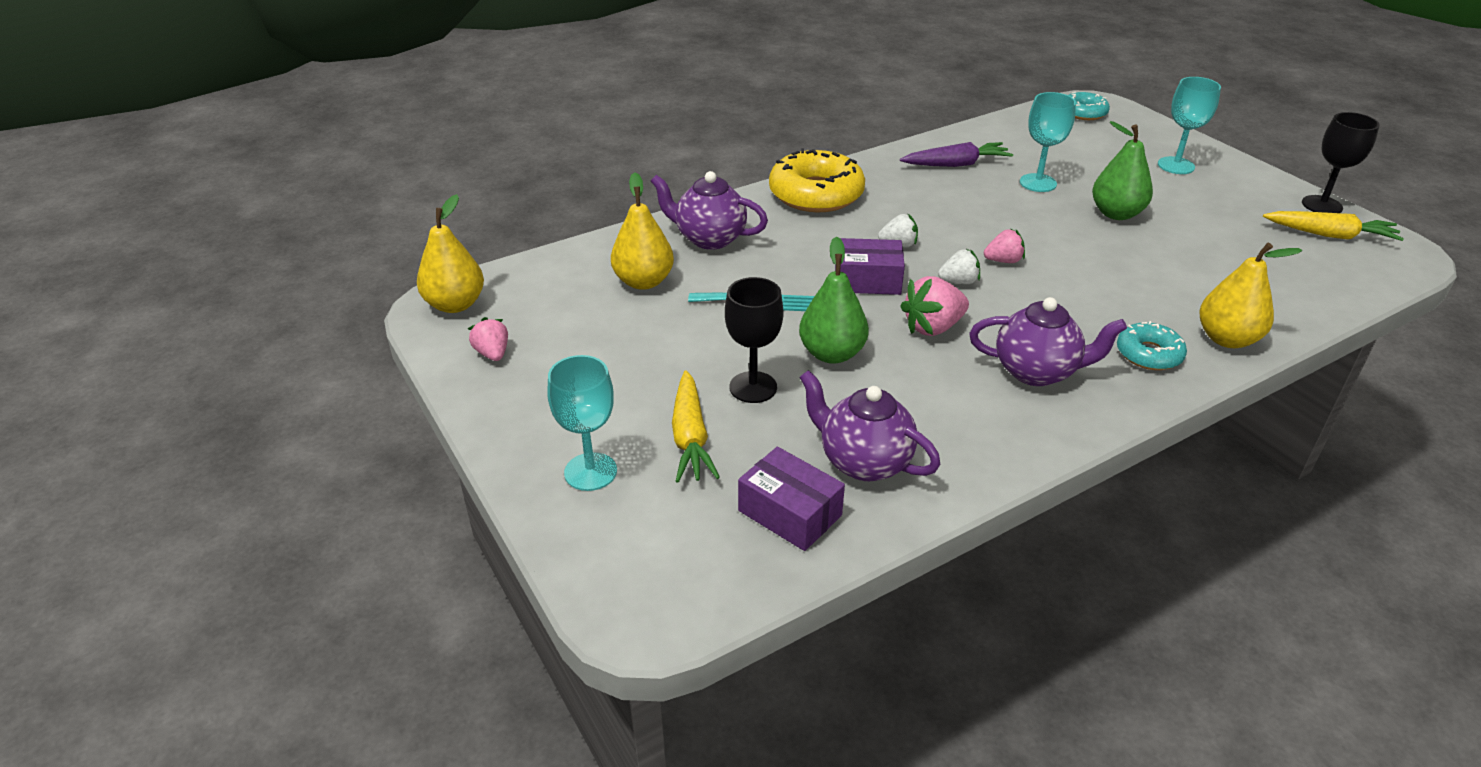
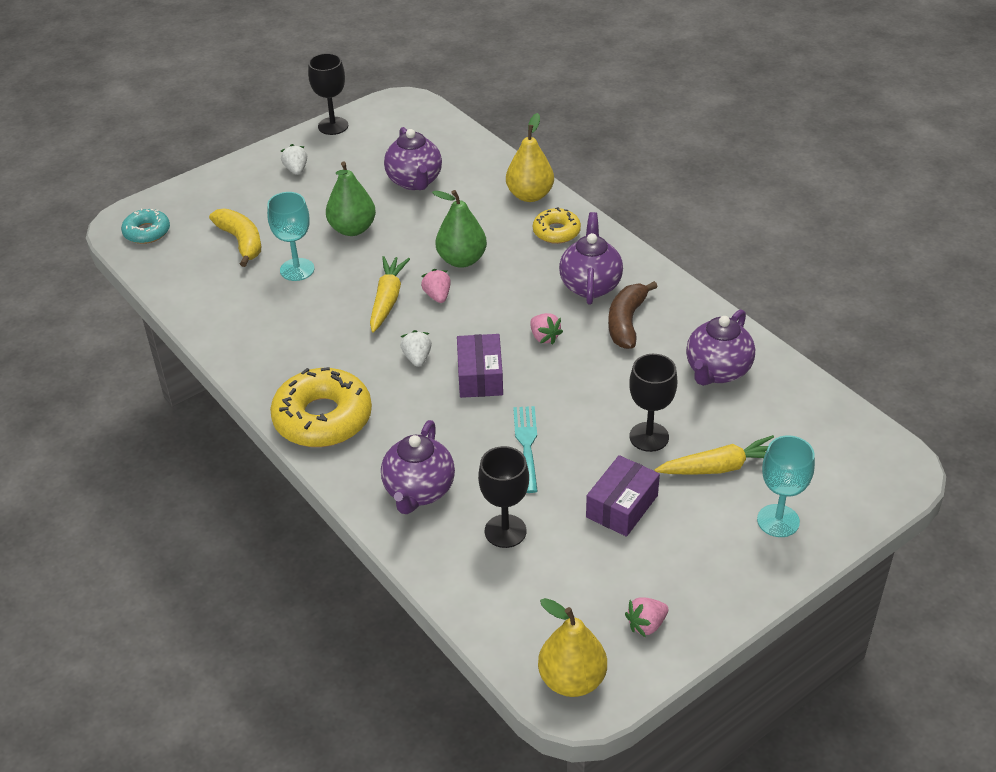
camera: 95 degrees left, 5 degrees up
(643, 281) = (505, 531): yellow pear -> black goblet
(789, 513) = (781, 405): purple box -> purple box (622, 506)
(832, 354) = (593, 393): green pear -> green pear (462, 260)
(933, 327) = (544, 337): pink strawberry -> pink strawberry, size x0.64
(956, 164) = (258, 320): purple carrot -> none
(959, 281) = (474, 322): white strawberry -> white strawberry (296, 170)
(963, 394) = (626, 322): none -> brown banana
(1078, 155) = (241, 242): none -> yellow banana
(1148, 354) = (556, 232): turquoise donut -> yellow donut
(1176, 165) = (263, 188): turquoise goblet -> none
(1225, 255) = (415, 181): none -> purple teapot
(1330, 235) = (380, 130): yellow carrot -> yellow carrot (387, 299)

